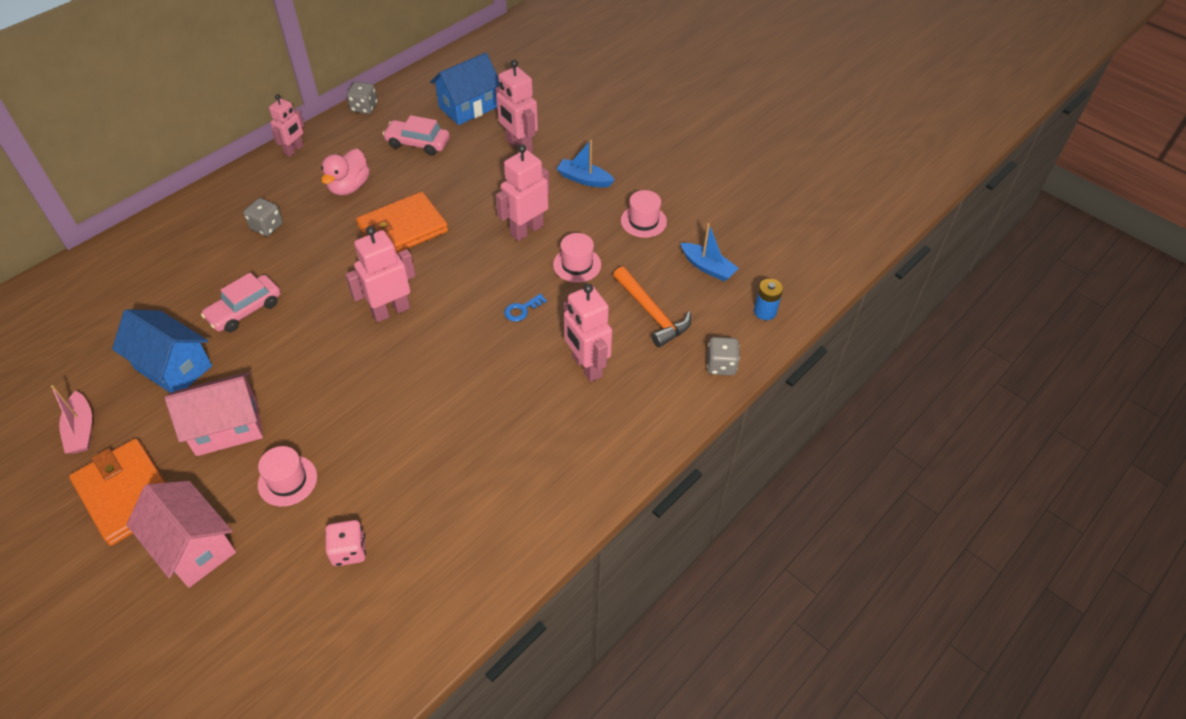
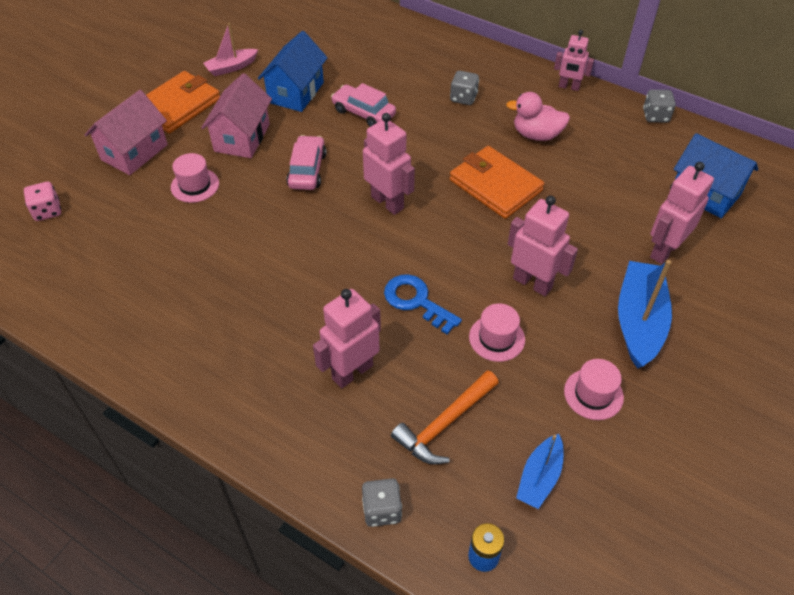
camera: 80 degrees right, 0 degrees up
(227, 428) = (242, 138): pink house -> pink house turned 45 degrees clockwise
(349, 551) = (130, 239): pink dice -> pink dice (47, 211)
(417, 143) = (623, 167): pink car -> pink car (307, 170)
(522, 310) = (416, 301): blue key -> blue key, size x1.76
(584, 179) = (639, 321): blue boat -> blue boat, size x1.72

